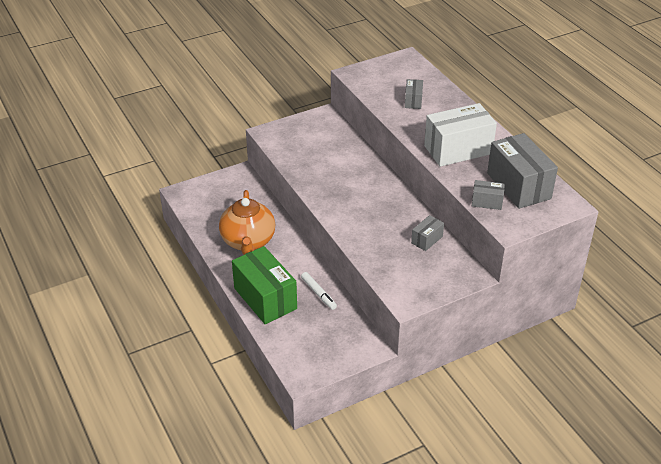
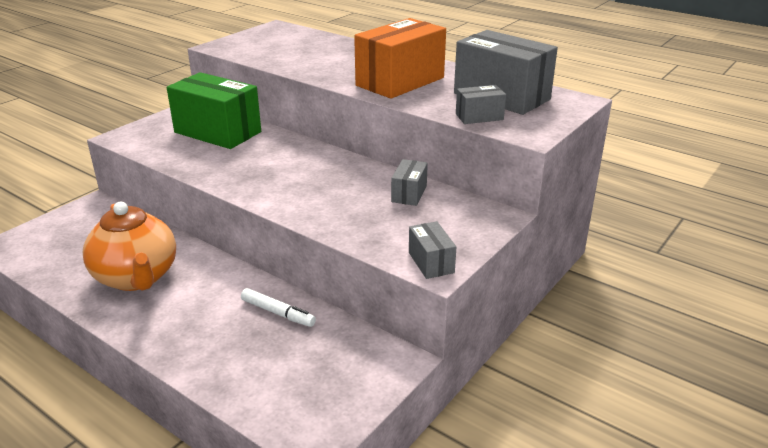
camera: 25 degrees left, 10 degrees down
(265, 298) = (196, 343): green box -> green box (217, 132)
(413, 101) = (311, 54): grey box -> grey box (431, 262)
(458, 150) = (400, 82): white box -> orange box

